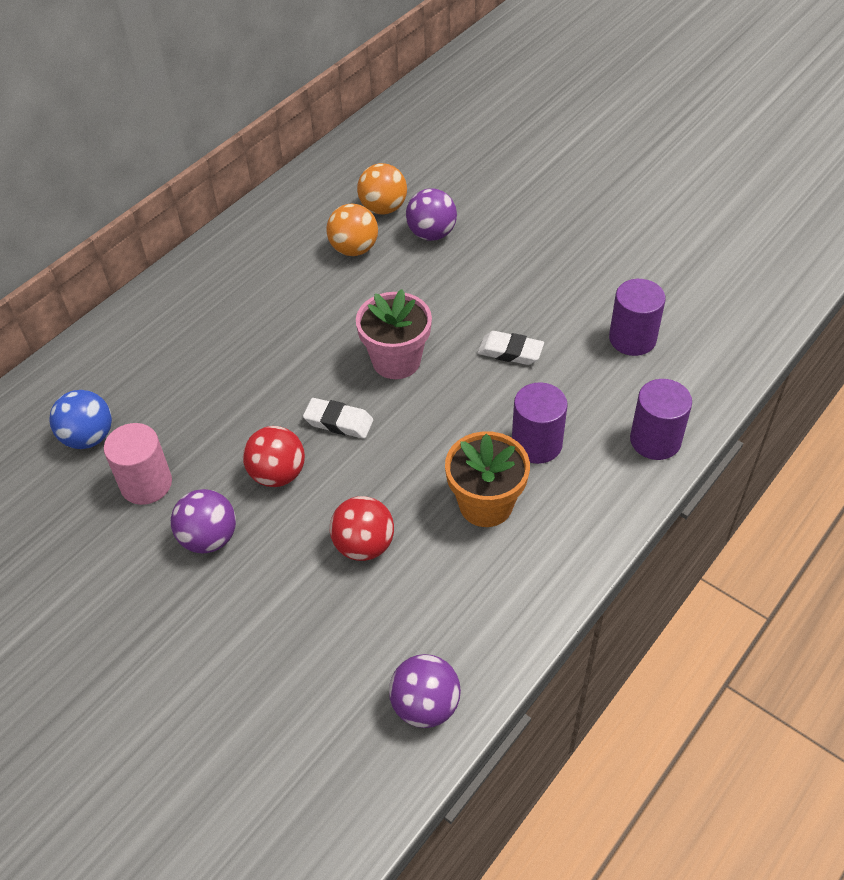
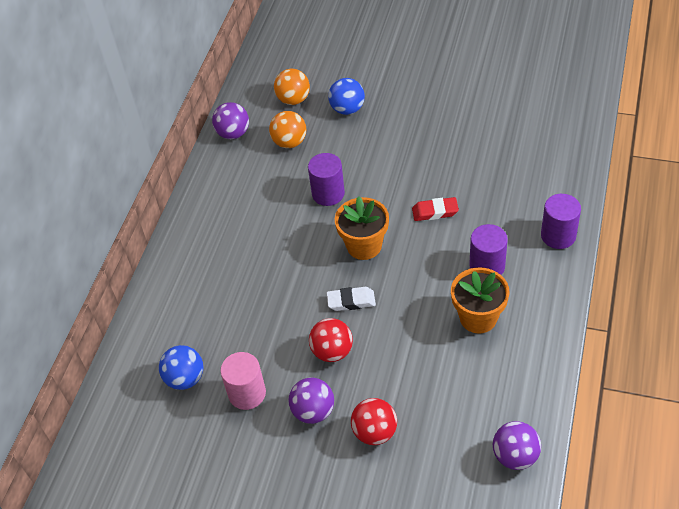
camera: 20 degrees left, 0 degrees up
(354, 249) = (287, 179): orange ball -> orange ball (293, 99)
(364, 545) = (417, 374): red ball -> red ball (375, 432)
(396, 361) = (364, 246): pink flower pot -> orange flower pot
(431, 234) = (334, 149): purple ball -> purple ball (233, 133)
(476, 193) = (347, 109): none -> blue ball
(510, 352) = (435, 212): white eraser -> red eraser
(632, 339) = (507, 174): purple cylinder -> purple cylinder (328, 193)

